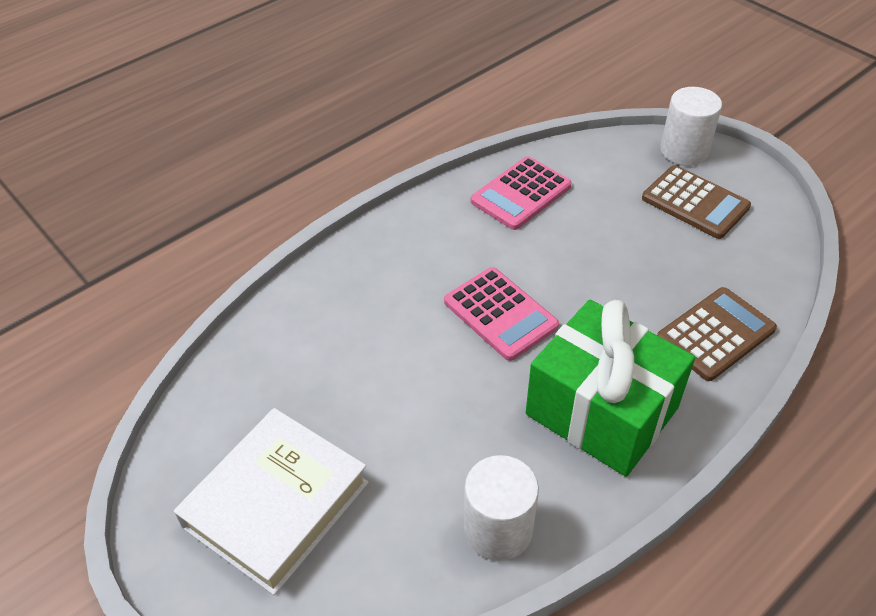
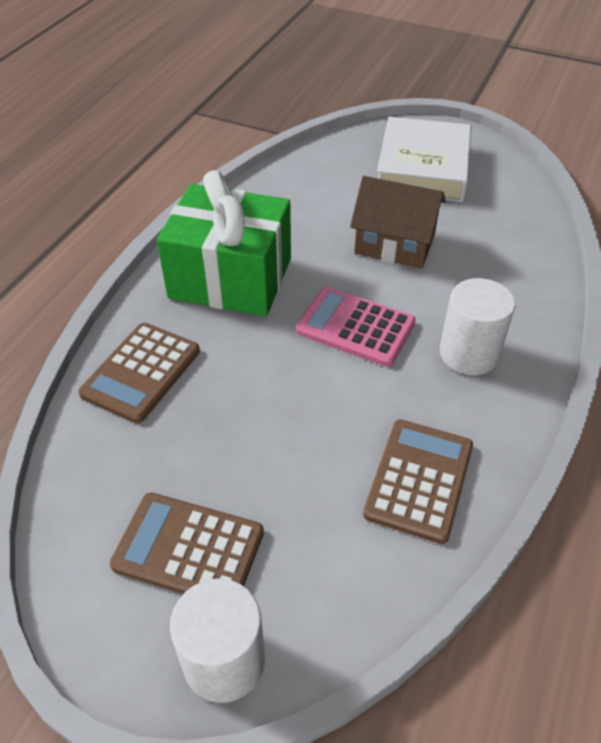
camera: 155 degrees right, 0 degrees up
(400, 394) = (395, 244): none -> brown house
(498, 529) = (275, 194): white cylinder -> white cylinder (468, 353)
(521, 194) = (419, 480): pink calculator -> brown calculator

